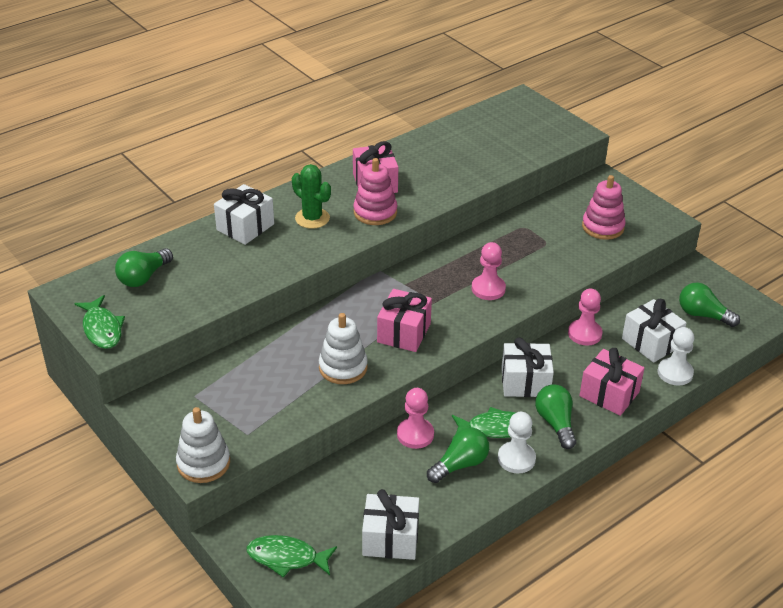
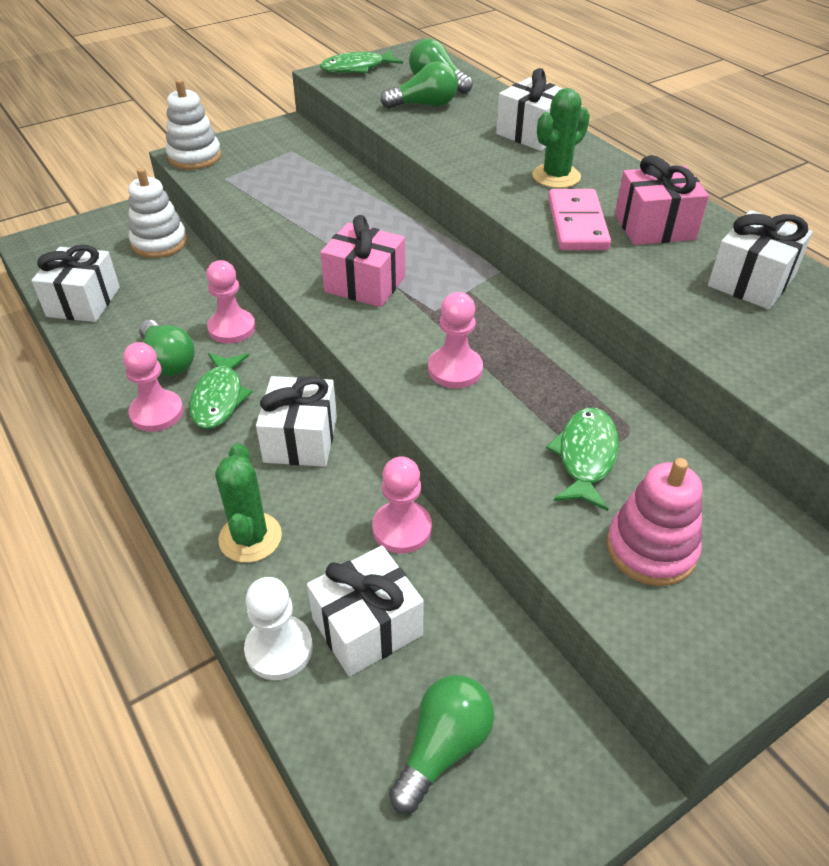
camera: 95 degrees right, 5 degrees up
(286, 558) = (97, 238): green fish -> green fish (585, 457)
(343, 367) = (309, 237): white stacking toy -> white stacking toy (159, 243)
(375, 212) = (577, 224): pink stacking toy -> pink domino
(429, 156) = (751, 281): none -> white gift
(516, 459) = (157, 413): white pawn -> pink pawn
(555, 423) = (207, 462): green light bulb -> green light bulb (424, 105)
(609, 394) = (250, 537): pink gift -> green cactus

